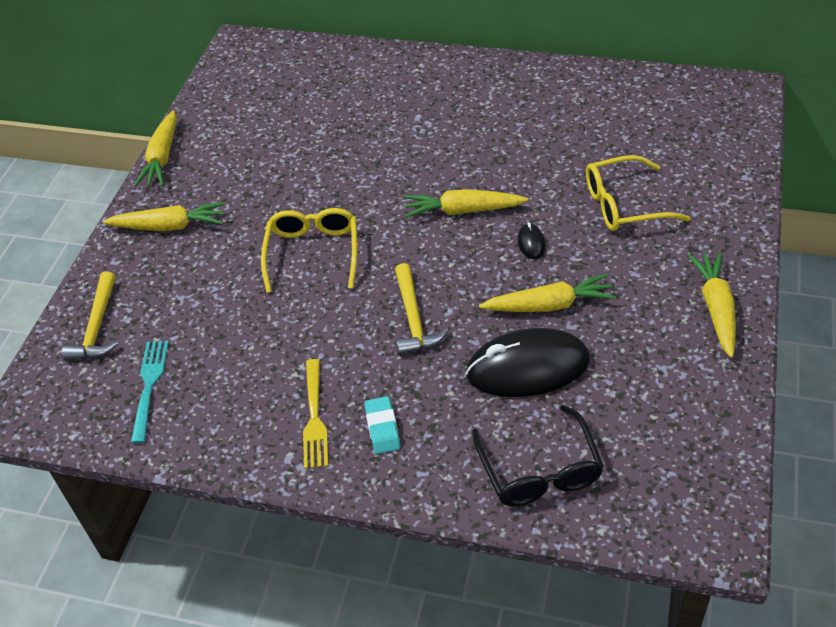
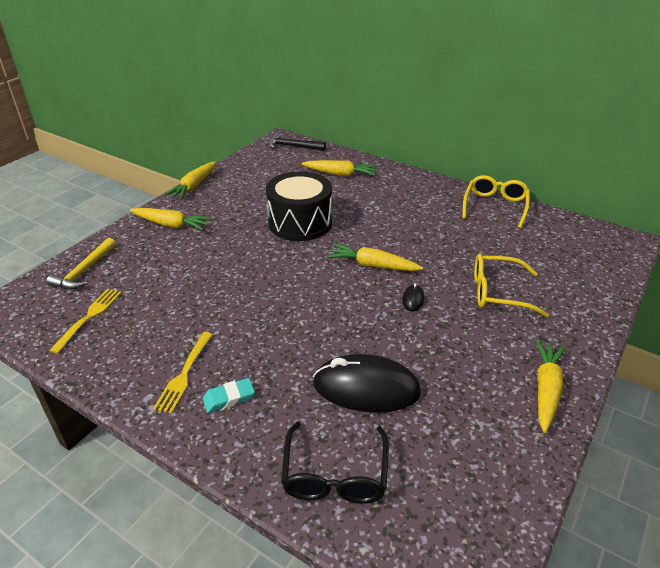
camera: 15 degrees right, 10 degrees down
(149, 386) = (89, 317): turquoise fork -> yellow fork
(264, 53) = (292, 146): none -> black hammer
(313, 253) = (252, 264): yellow glasses -> yellow glasses (495, 206)
(340, 175) = (300, 223): none -> black drum
(382, 428) = (229, 398): turquoise eraser -> turquoise eraser turned 60 degrees clockwise
(413, 319) = (297, 326): yellow hammer -> none
(549, 305) = (406, 346): yellow carrot -> yellow carrot (340, 174)

